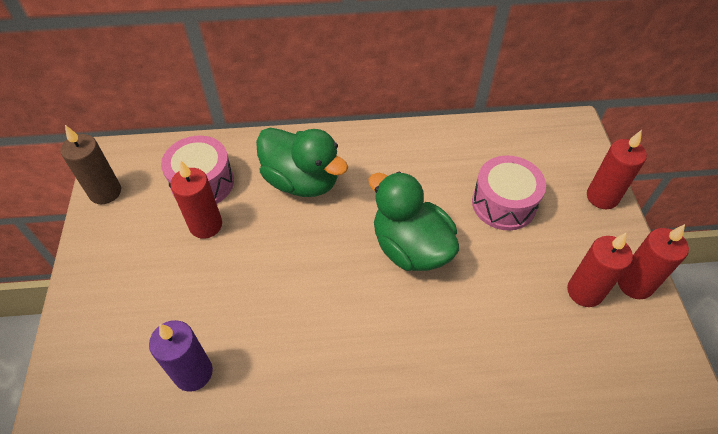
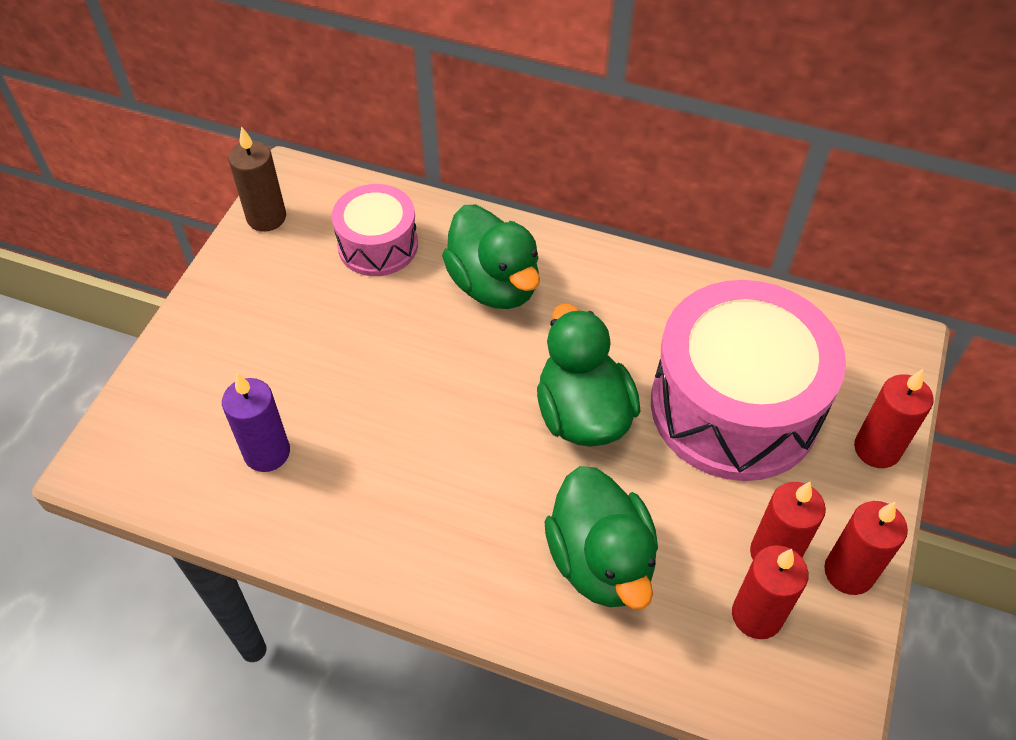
camera: 25 degrees right, 0 degrees up
(206, 225) = (357, 296): red candle -> red candle (757, 615)
(480, 347) = (601, 561): none -> green duck
(503, 203) = (734, 407): pink drum -> pink drum, size x1.88

